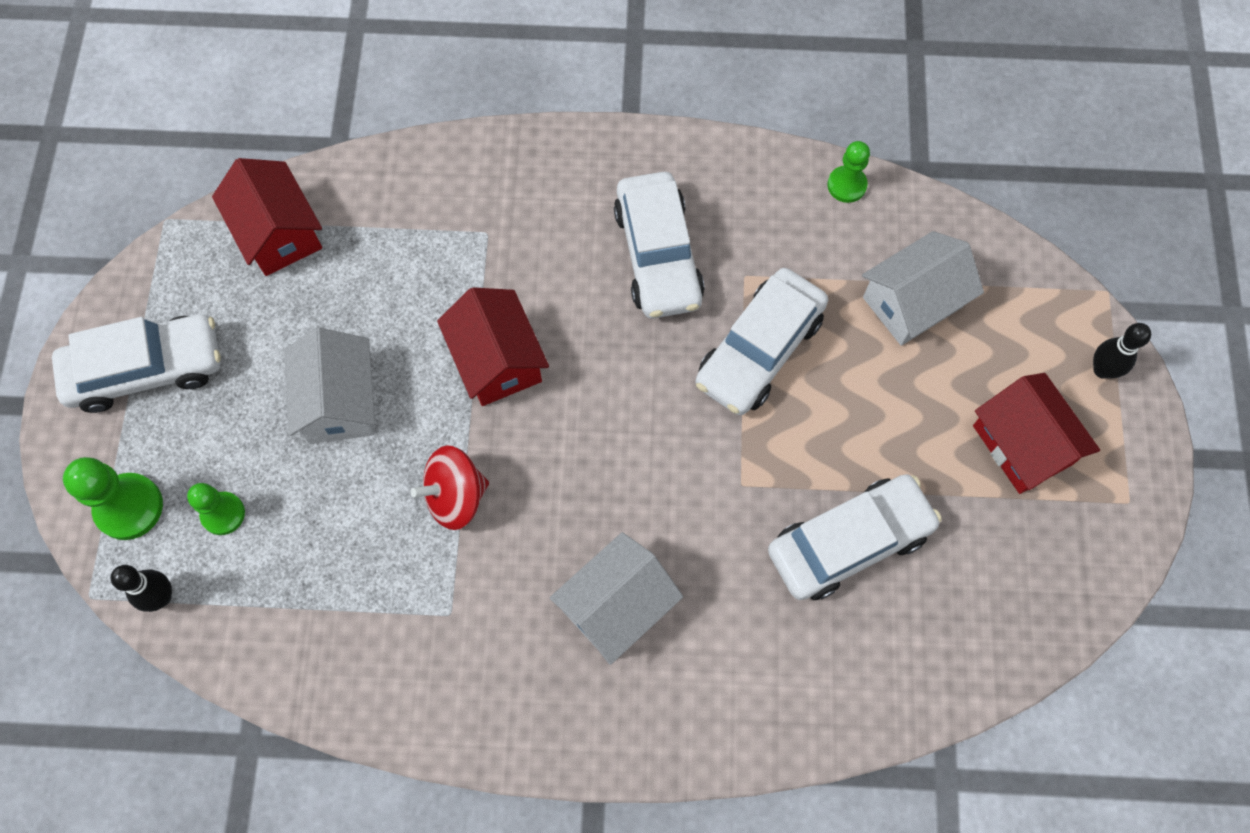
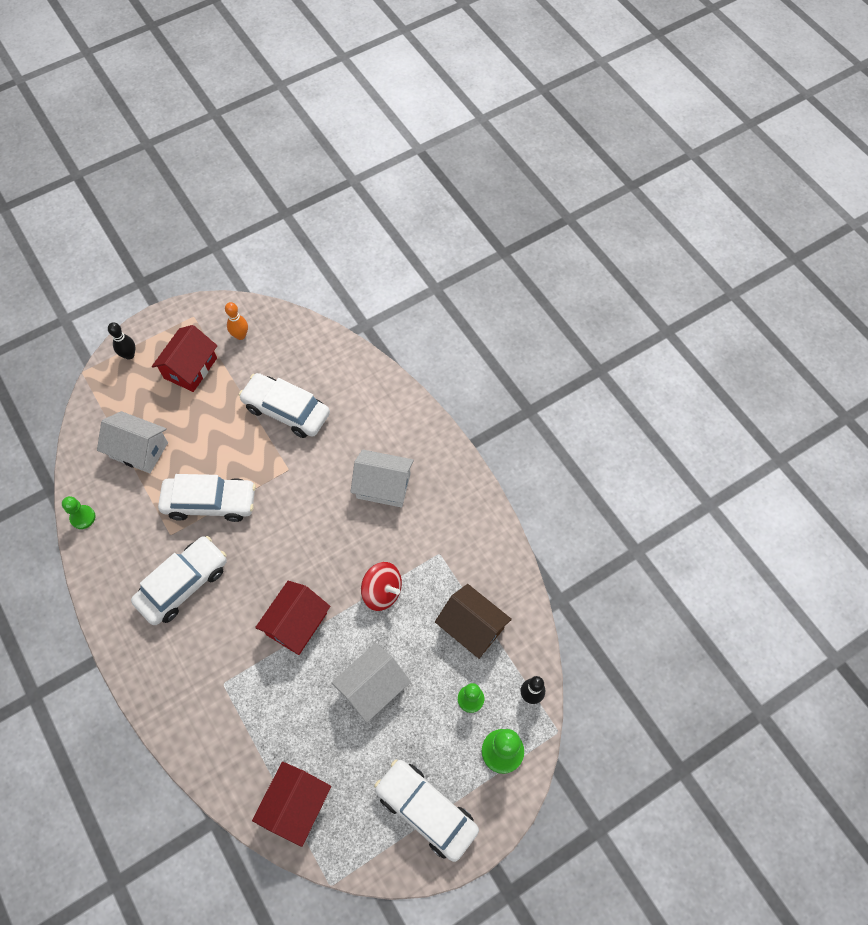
camera: 125 degrees left, 5 degrees down
(311, 584) = (472, 627): none -> brown house
(1044, 555) = (240, 335): none -> orange bowling pin

